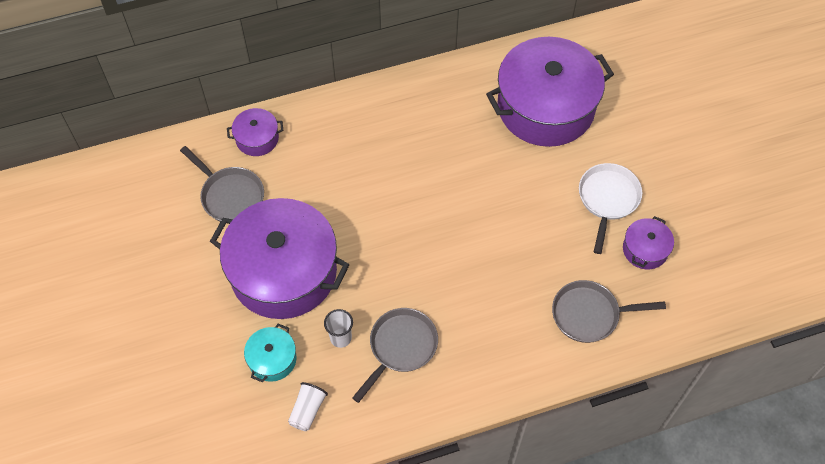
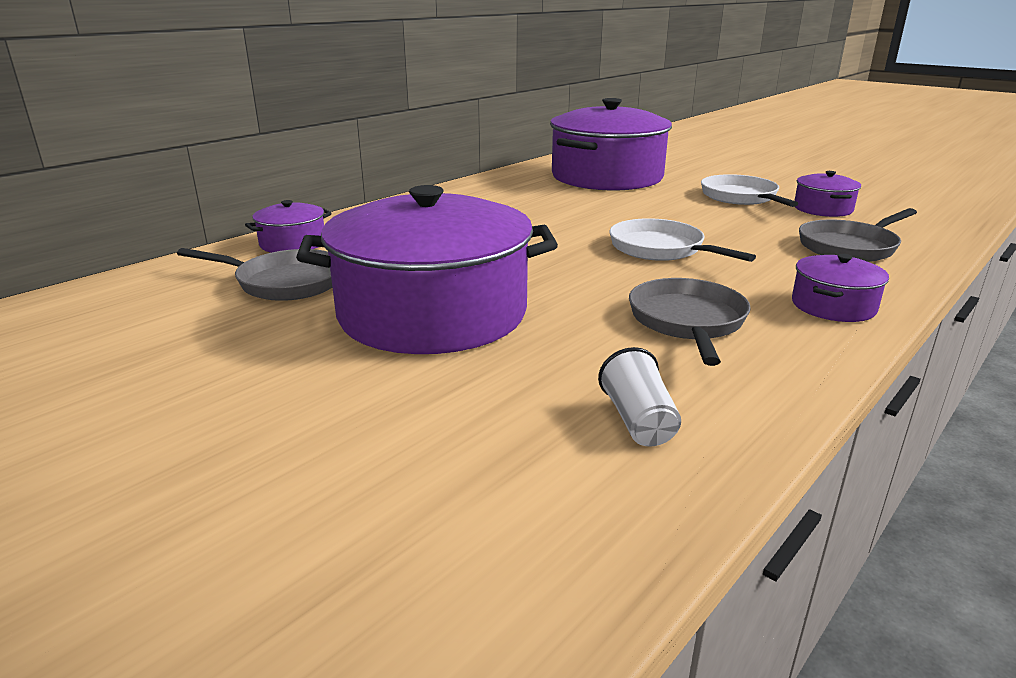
camera: 30 degrees left, 35 degrees down
(272, 359) = (506, 389): turquoise pot -> none
(341, 338) = (592, 339): white cup -> none
(466, 256) = (661, 249): none -> white pan
(492, 373) = (833, 306): none -> purple pot

